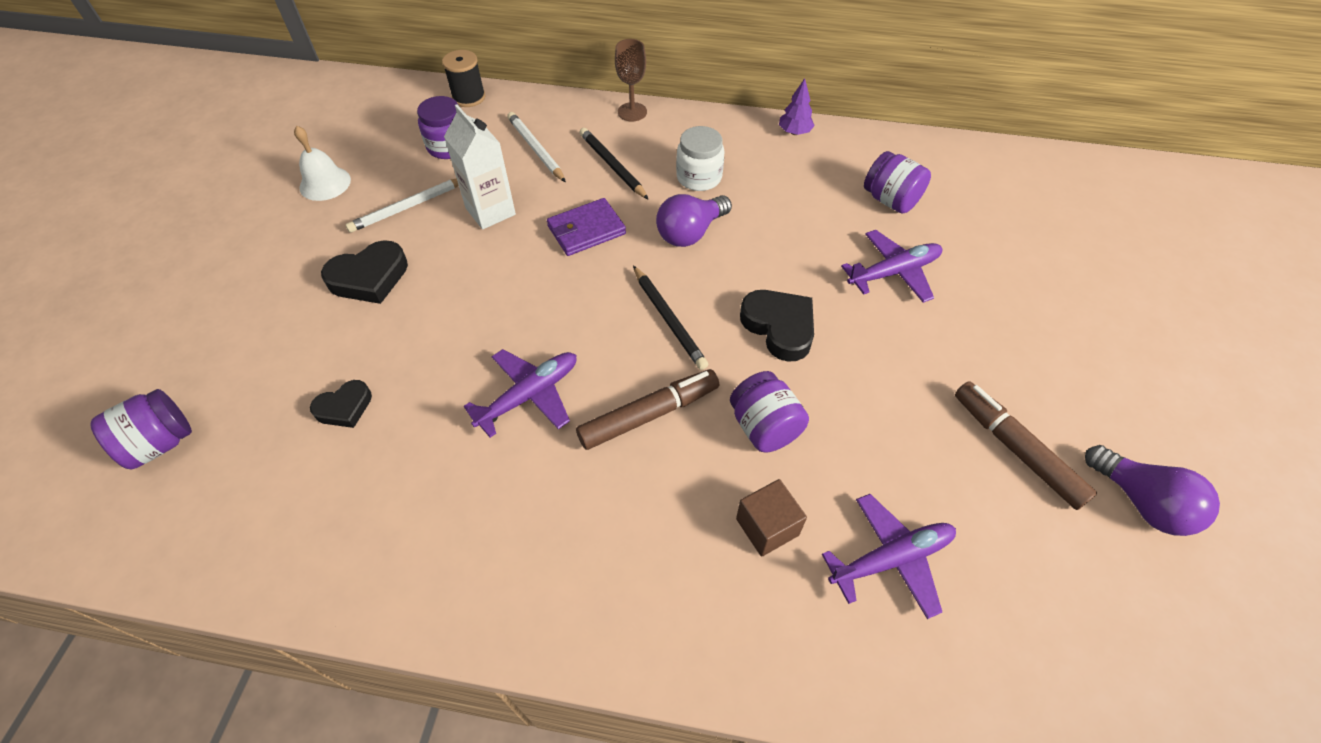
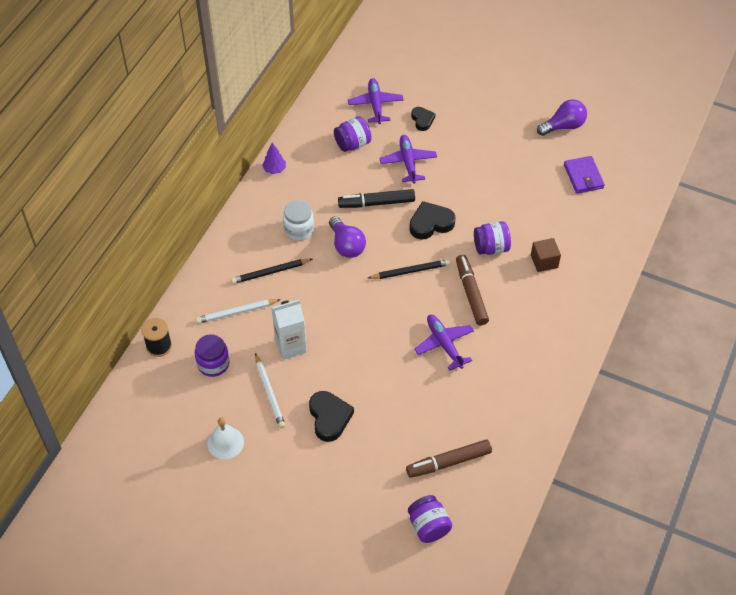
camera: 75 degrees left, 0 degrees up
(344, 407) = (428, 433): black heart -> black heart (422, 120)
(586, 230) = (326, 297): purple wallet -> purple wallet (583, 176)
(632, 112) = (217, 250): brown goblet -> none
(788, 251) = (377, 203): none -> black marker
(891, 559) = (569, 221): purple plane -> purple plane (375, 105)
(1016, 449) = (528, 157): brown marker -> brown marker (449, 462)

